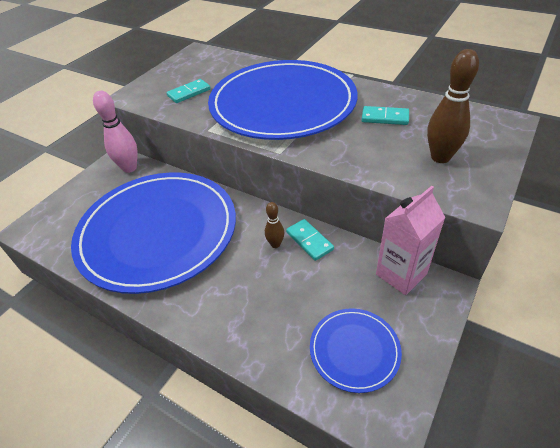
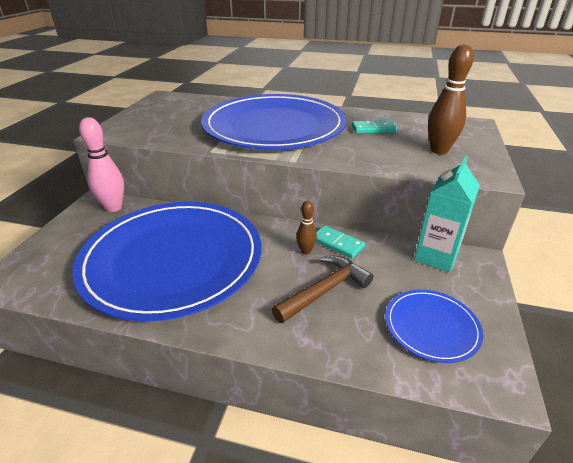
camera: 20 degrees left, 10 degrees down
(189, 93) = (173, 126): turquoise domino -> none
(273, 290) = (324, 290): none -> brown hammer
(401, 274) = (436, 256): pink carton -> turquoise carton

